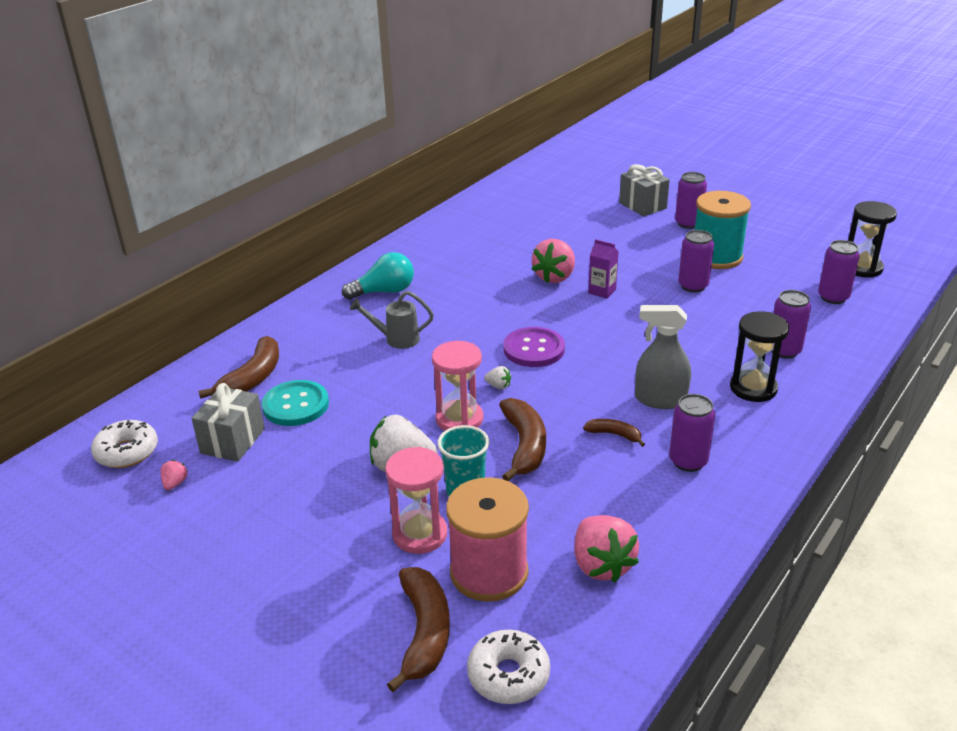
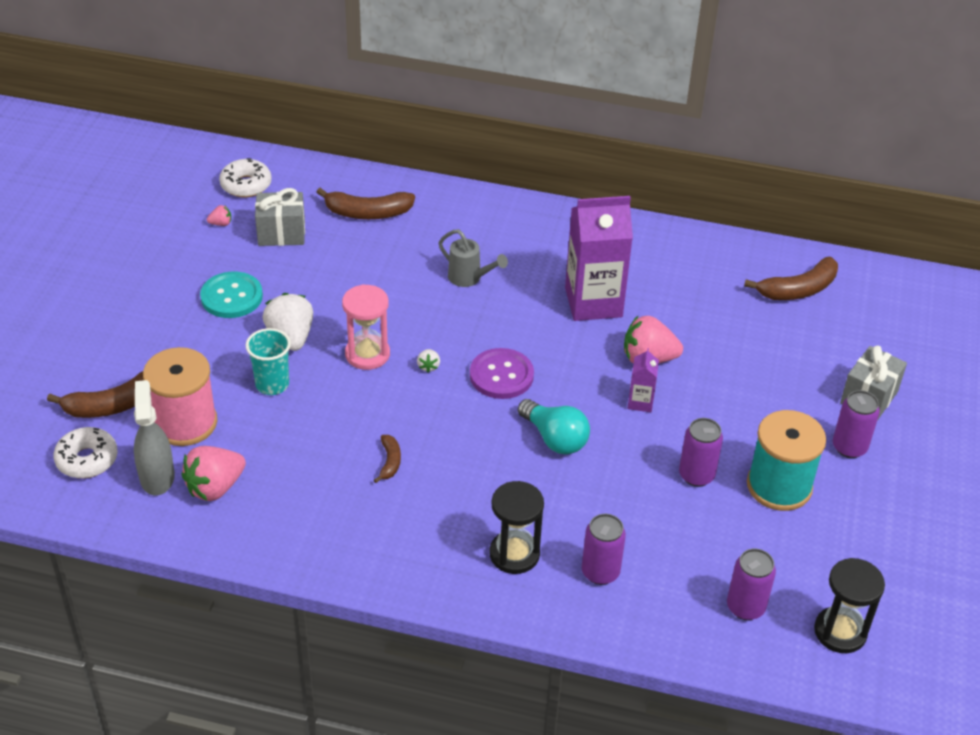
camera: 65 degrees right, 10 degrees up
(296, 405) = (342, 251): turquoise button -> turquoise button (231, 297)
(384, 292) = (547, 245): turquoise light bulb -> turquoise light bulb (555, 438)
(396, 339) = (469, 278): grey watering can -> grey watering can turned 150 degrees clockwise
(420, 534) = (213, 372): pink hourglass -> none
(472, 286) = (593, 302): none -> purple carton
(524, 446) = (348, 405): brown banana -> brown banana (798, 289)
(660, 399) = (460, 484): grey spray bottle -> grey spray bottle (157, 477)
(688, 461) = (371, 521): purple can -> none

